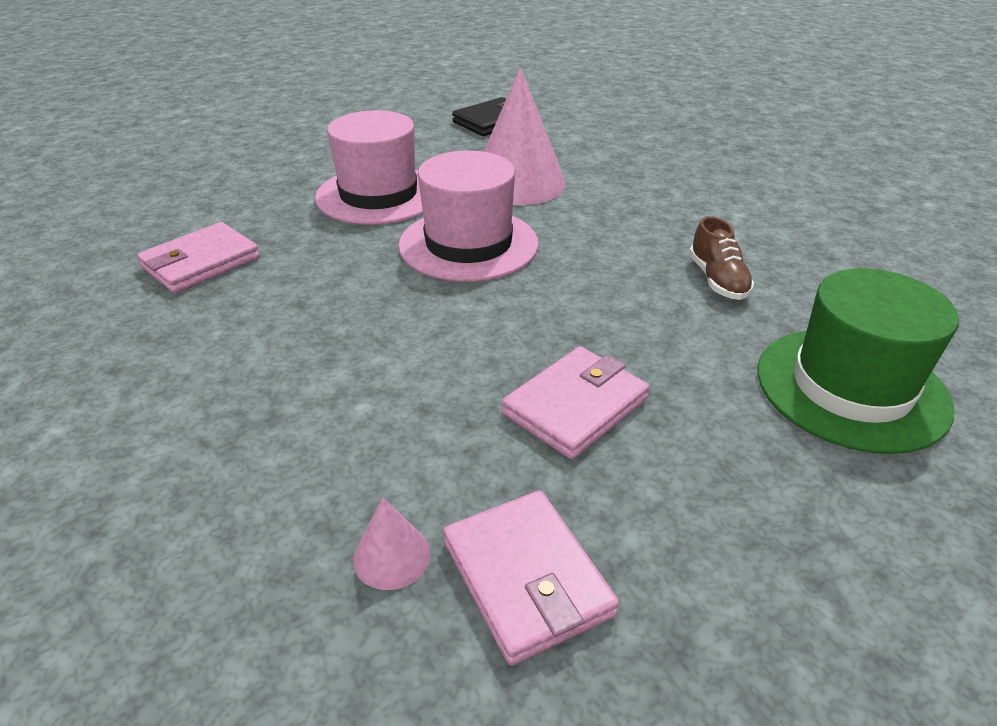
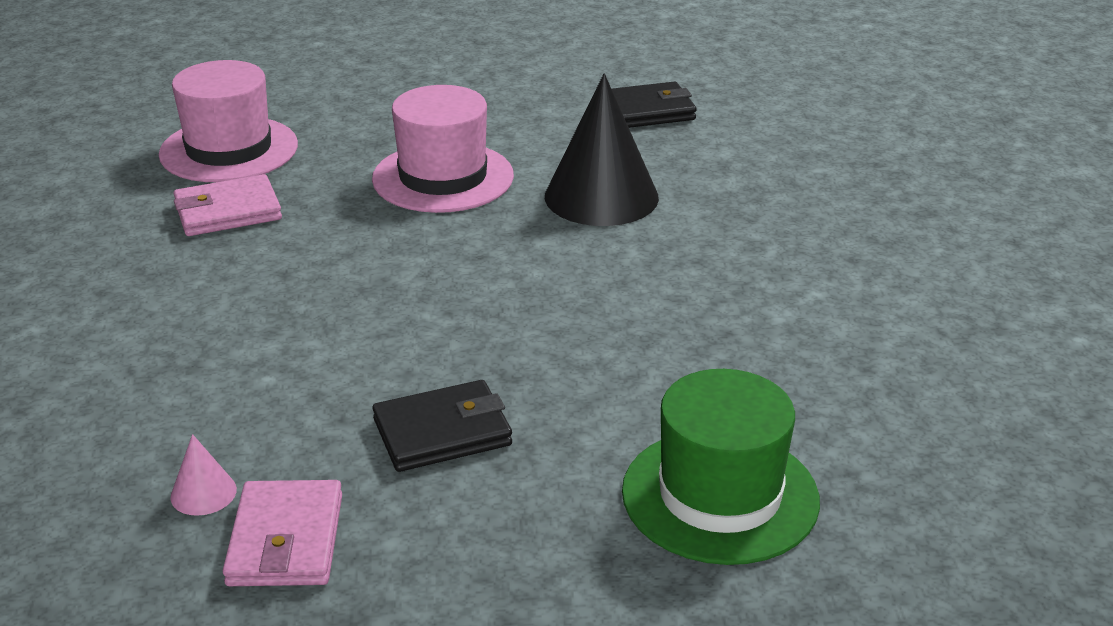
camera: 25 degrees right, 5 degrees down
(468, 244) = (486, 254): pink hat -> pink hat (229, 150)
(518, 183) = (601, 196): pink cone -> black cone
(575, 406) = (442, 432): pink wallet -> black wallet
(717, 280) = (705, 358): brown shoe -> none

